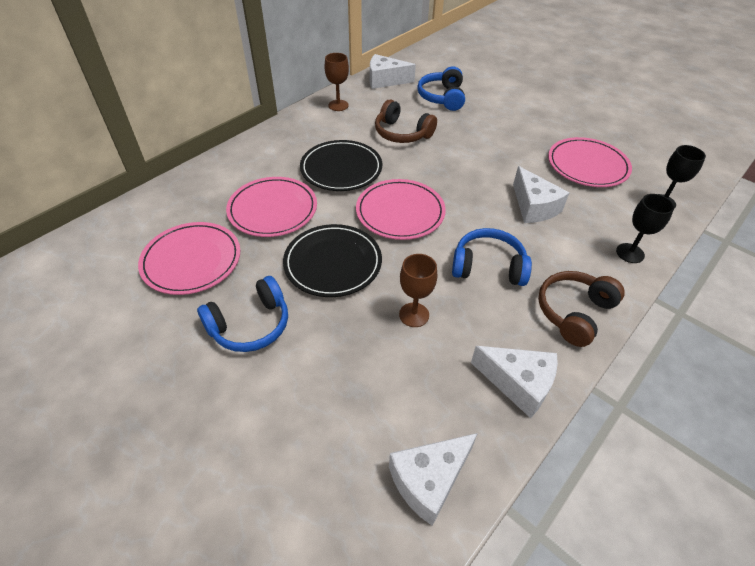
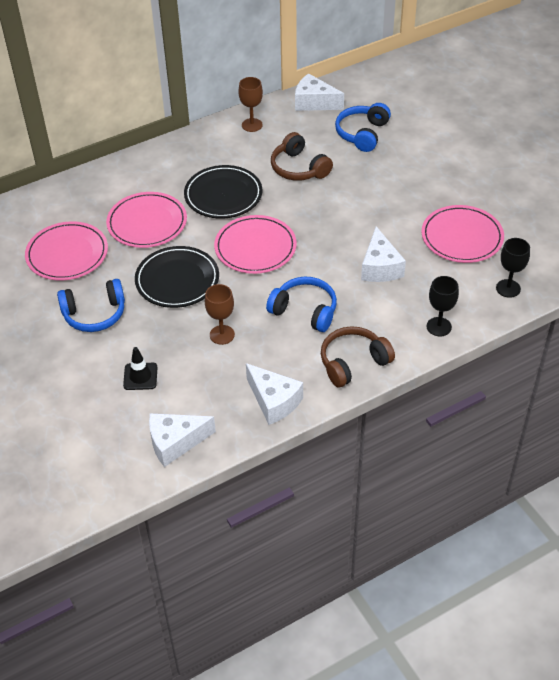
camera: 20 degrees right, 0 degrees up
(340, 394) = (140, 376): none -> black traffic cone

